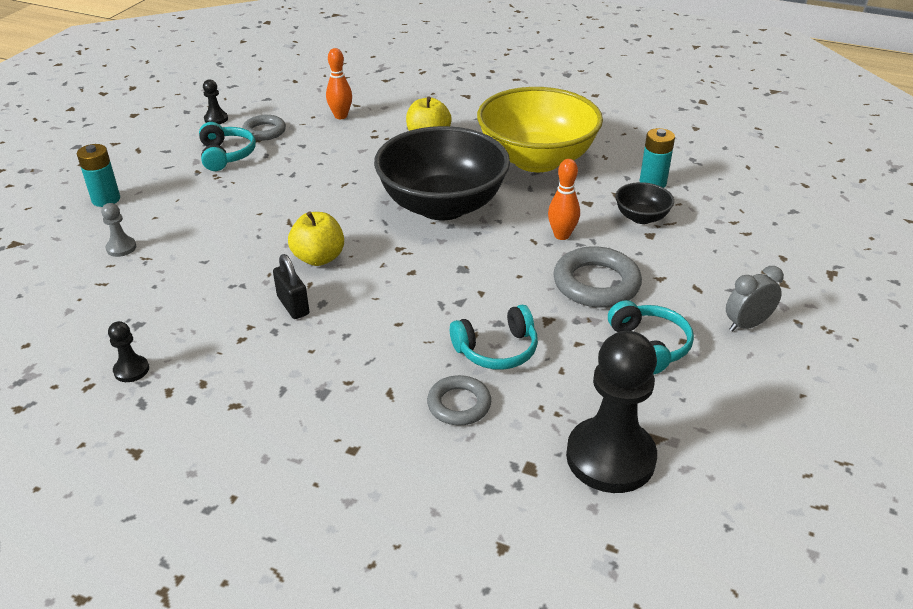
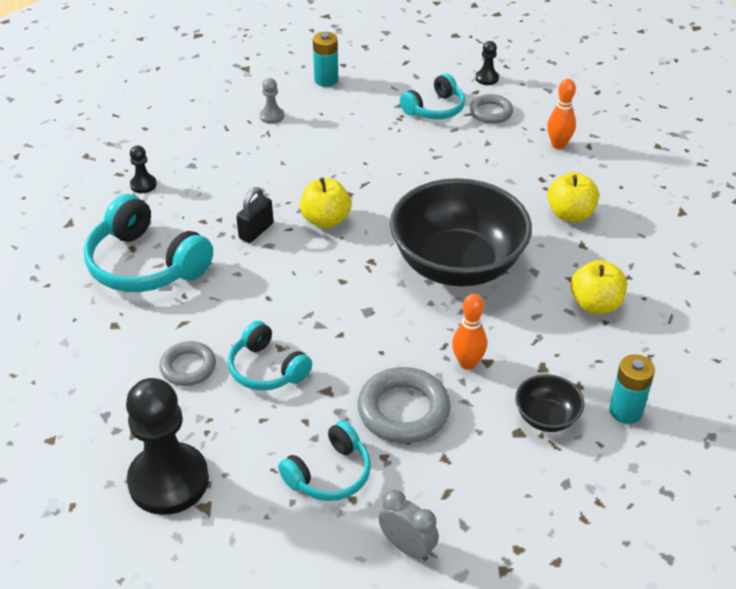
camera: 65 degrees right, 5 degrees up
(273, 400) = (145, 264): none -> turquoise headphones
(536, 159) = (595, 304): yellow bowl -> yellow apple

